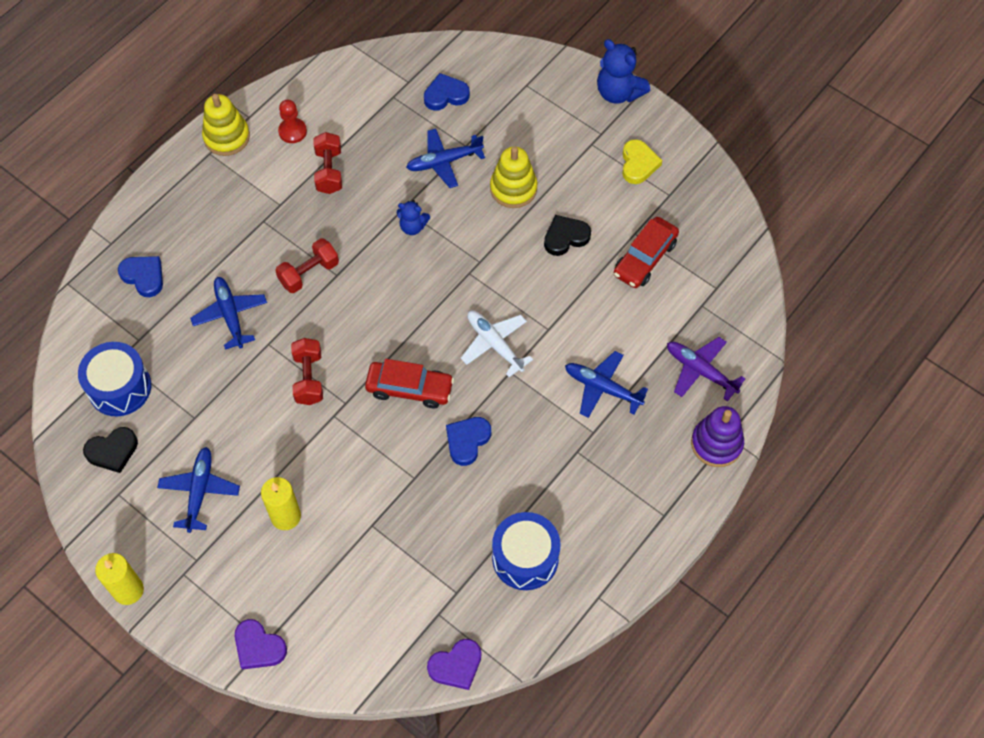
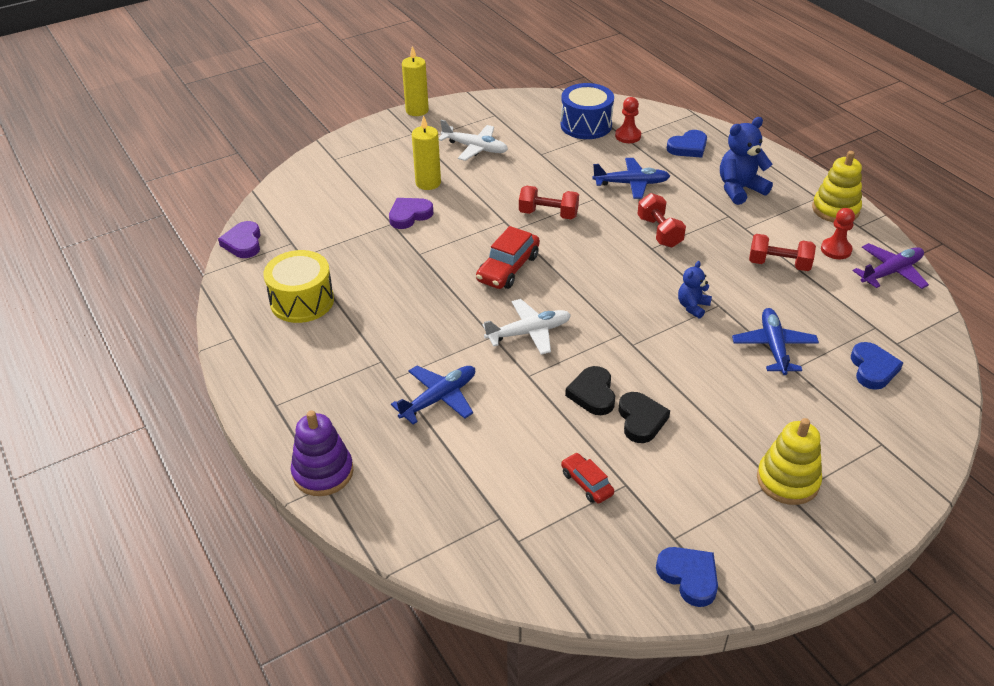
camera: 110 degrees right, 20 degrees down
(112, 451) = (532, 116): black heart -> black heart (592, 394)
(134, 339) = (628, 136): none -> red pawn
(199, 492) = (475, 148): blue plane -> white plane
(259, 647) = (334, 156): purple heart -> purple heart (409, 215)
(467, 441) = (435, 292): blue heart -> blue heart (689, 577)
(513, 188) = (722, 393): yellow stacking toy -> yellow stacking toy (787, 480)
(525, 558) = (302, 301): blue drum -> yellow drum
(618, 92) = (858, 535): blue teddy bear -> blue teddy bear (739, 189)
(638, 164) = (732, 520): yellow heart -> none
(645, 258) = (587, 483): red car -> red car, size x0.59
(701, 371) = (415, 487): purple plane -> purple plane (890, 272)

